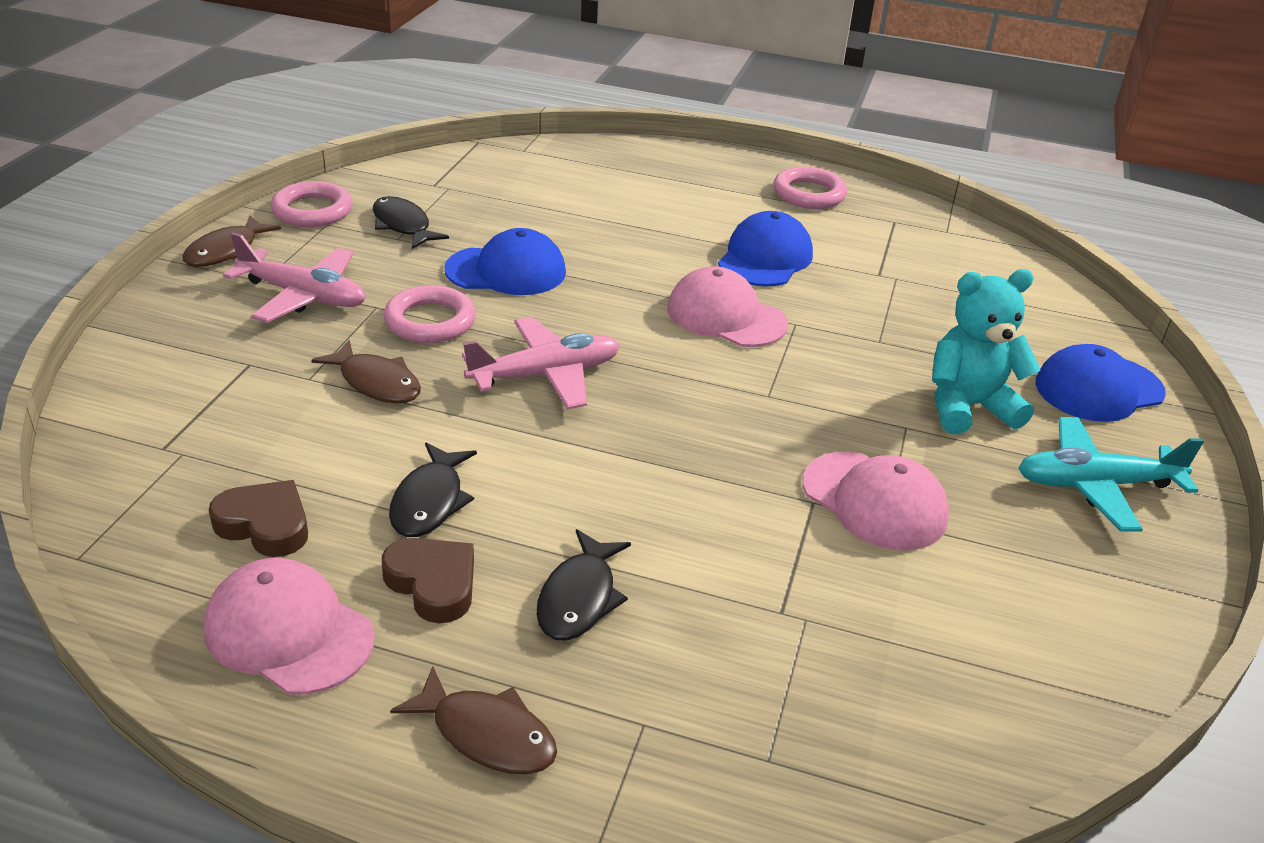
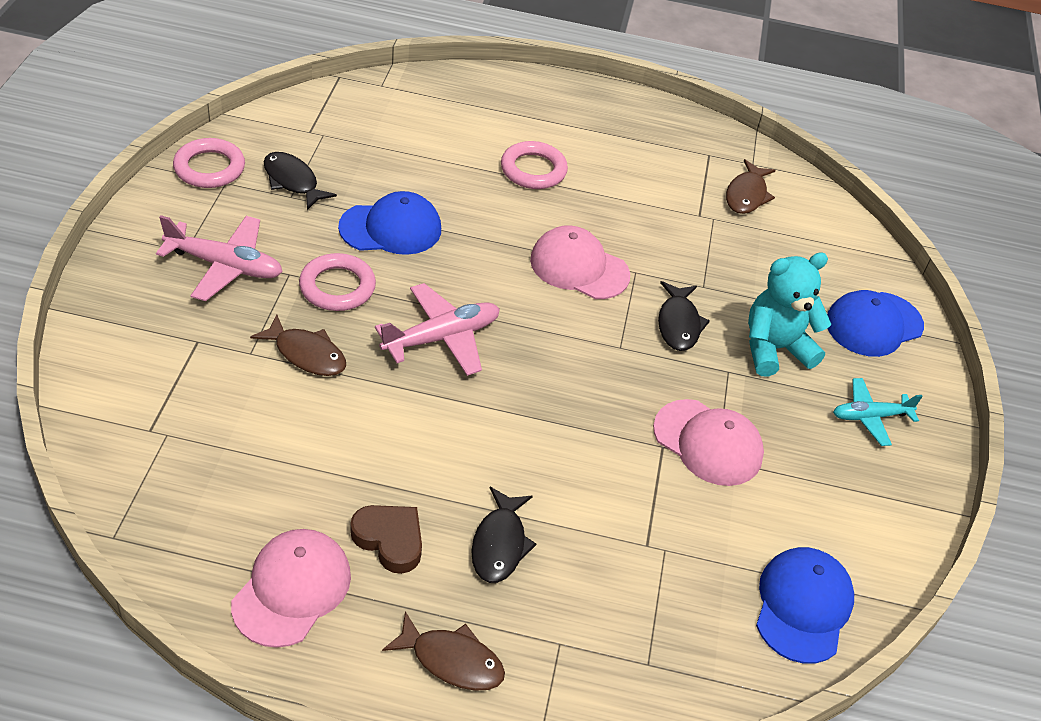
camera: 10 degrees left, 10 degrees up
(226, 251) = (146, 219): brown fish -> brown fish (747, 195)
(265, 525) = (250, 497): brown heart -> none
(289, 632) = (292, 589): pink cap -> pink cap turned 90 degrees clockwise
(430, 501) = (373, 466): black fish -> black fish (679, 324)
(765, 258) = (605, 202): blue cap -> blue cap (802, 606)
(808, 194) = (635, 126): pink ring -> pink ring (533, 170)
(1095, 485) = (870, 417): turquoise plane -> turquoise plane, size x0.66

